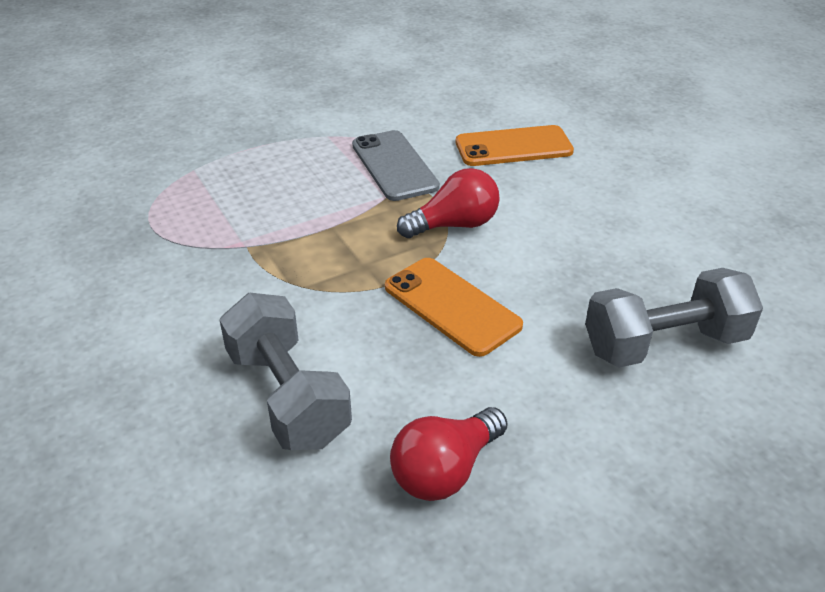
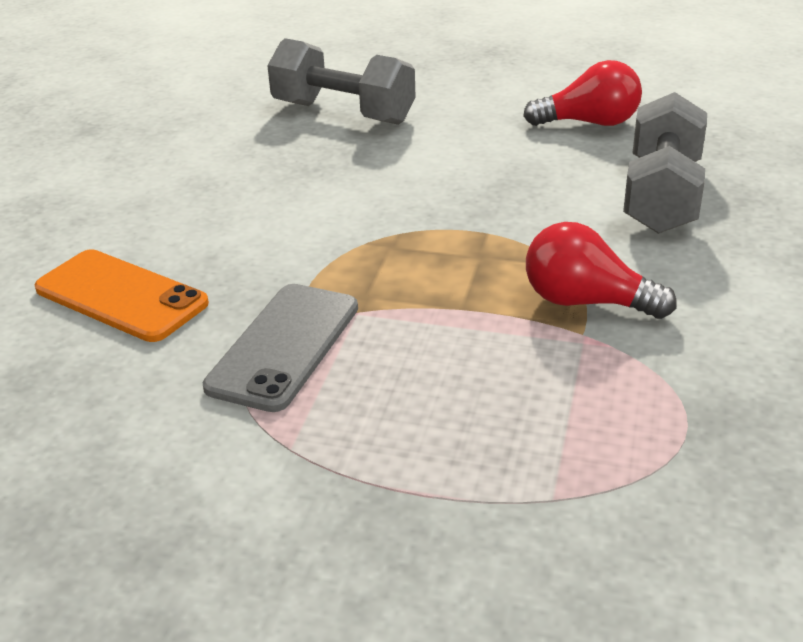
camera: 135 degrees left, 5 degrees down
(451, 306) = (451, 192): orange phone -> none
(454, 225) = (339, 248): red light bulb -> red light bulb (586, 302)

